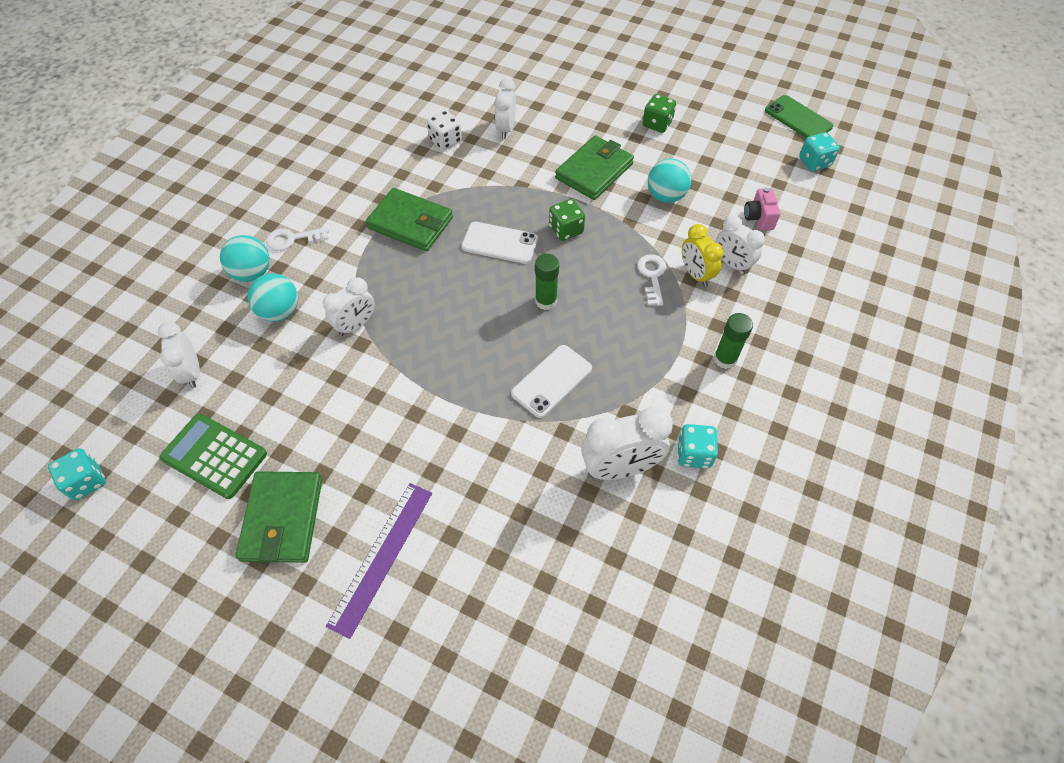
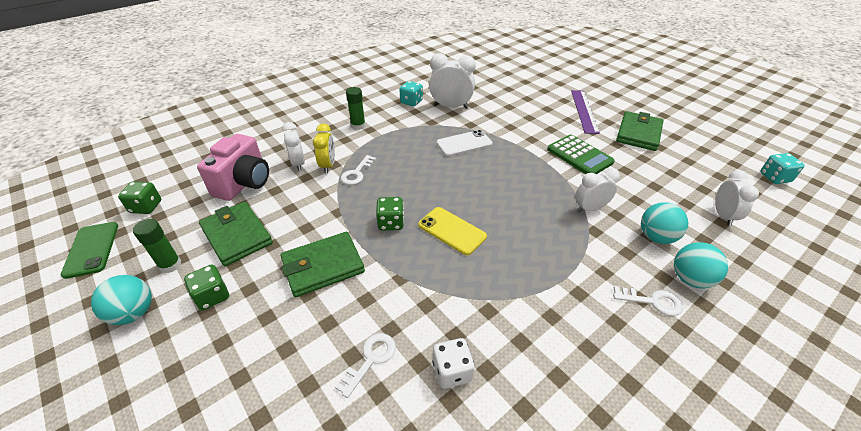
camera: 155 degrees left, 15 degrees down
(214, 456) = (688, 167): green calculator -> green calculator (579, 156)
(381, 556) = (584, 111): purple ruler -> purple ruler turned 45 degrees counterclockwise
(410, 223) = (526, 276): green wallet -> green wallet (237, 236)
(499, 243) = (452, 230): white phone -> yellow phone
(506, 129) = (370, 359): white clock -> white key
(546, 301) = (441, 181): green glue stick -> green glue stick (170, 265)
(666, 196) = (288, 221): turquoise ball -> turquoise ball (134, 313)
(758, 218) = (244, 183): pink camera -> pink camera, size x1.96
(814, 162) = (146, 207): turquoise dice -> green dice

